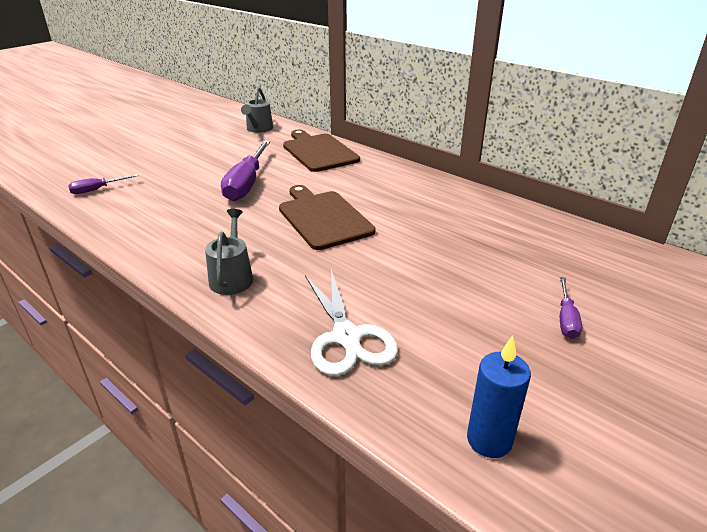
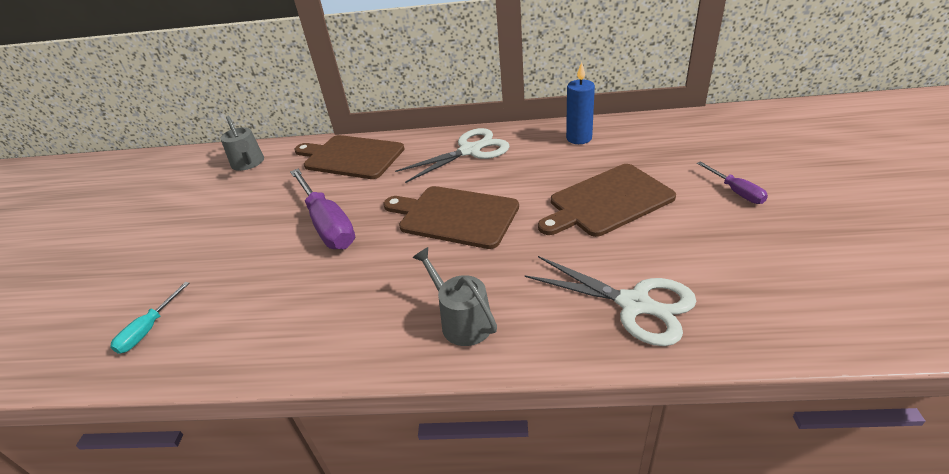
camera: 35 degrees left, 5 degrees up
(97, 190) = (149, 329): purple screwdriver -> turquoise screwdriver
(399, 183) = (469, 151): none -> white scissors
(442, 265) = (607, 201): none -> brown cutting board
(489, 440) = (826, 308): blue candle -> blue candle (579, 138)

